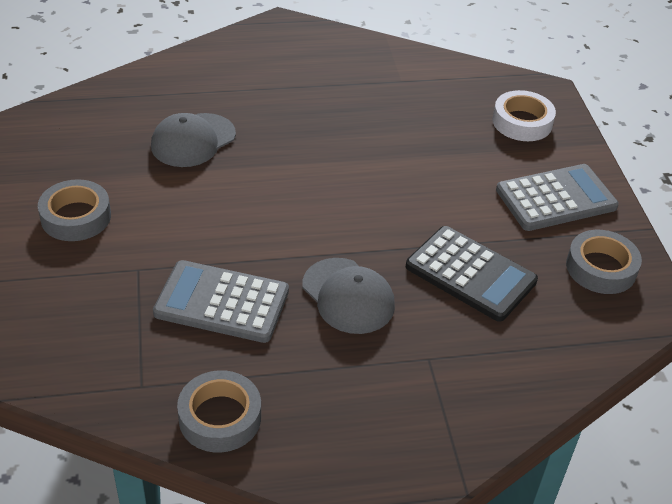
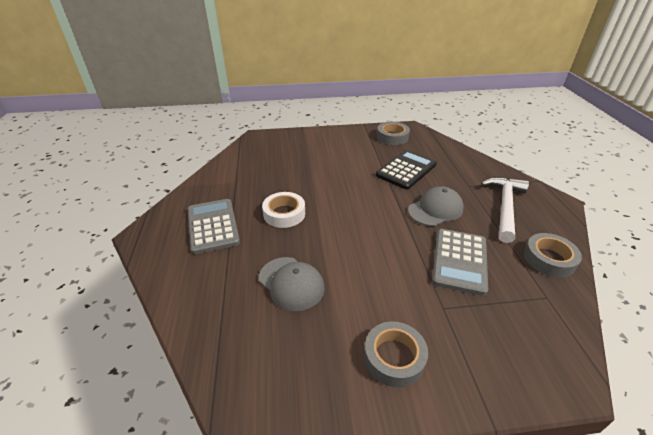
camera: 85 degrees left, 5 degrees down
(362, 398) = (505, 207): none -> white hammer
(522, 122) = (284, 146): white tape -> white tape (284, 214)
(556, 198) = (346, 143): grey calculator -> grey calculator (212, 226)

